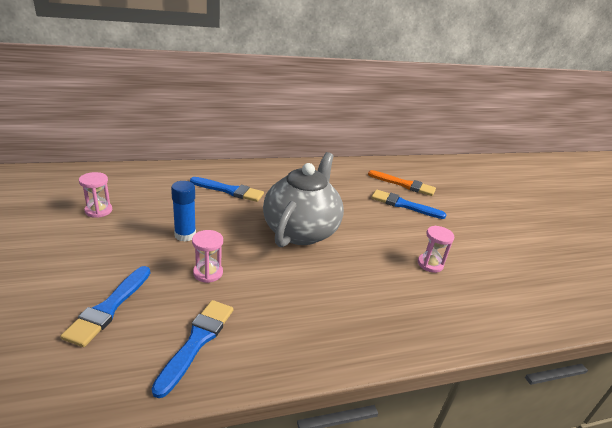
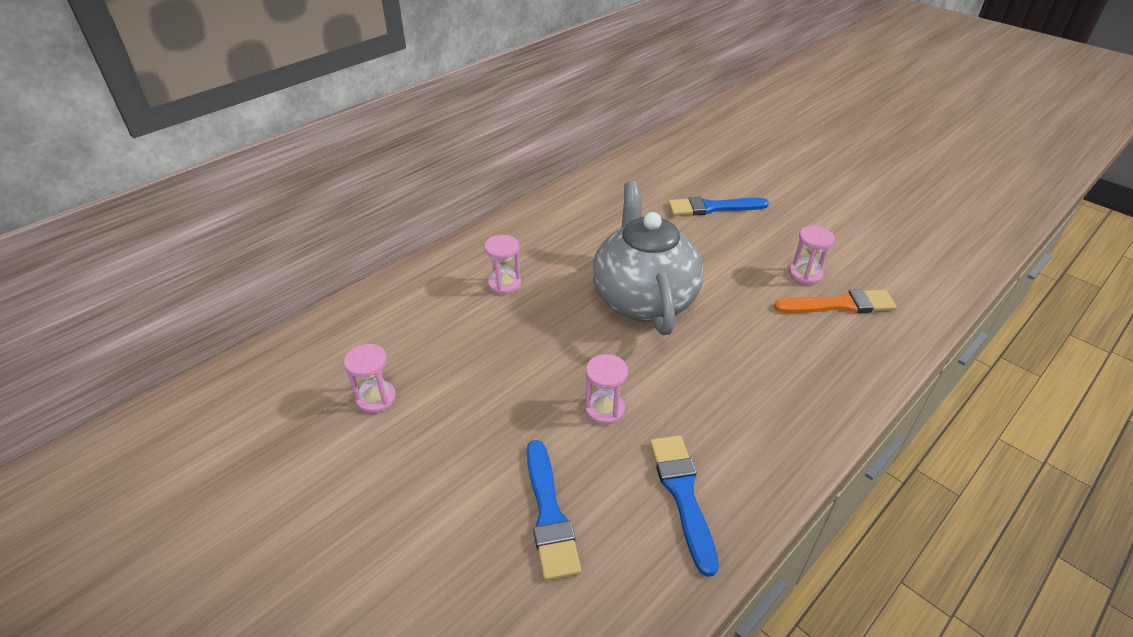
camera: 25 degrees left, 10 degrees up
(185, 235) = (524, 374): blue glue stick -> none
(229, 190) = (504, 284): blue brush -> pink hourglass
(404, 184) = (687, 177): orange brush -> orange brush (839, 305)

